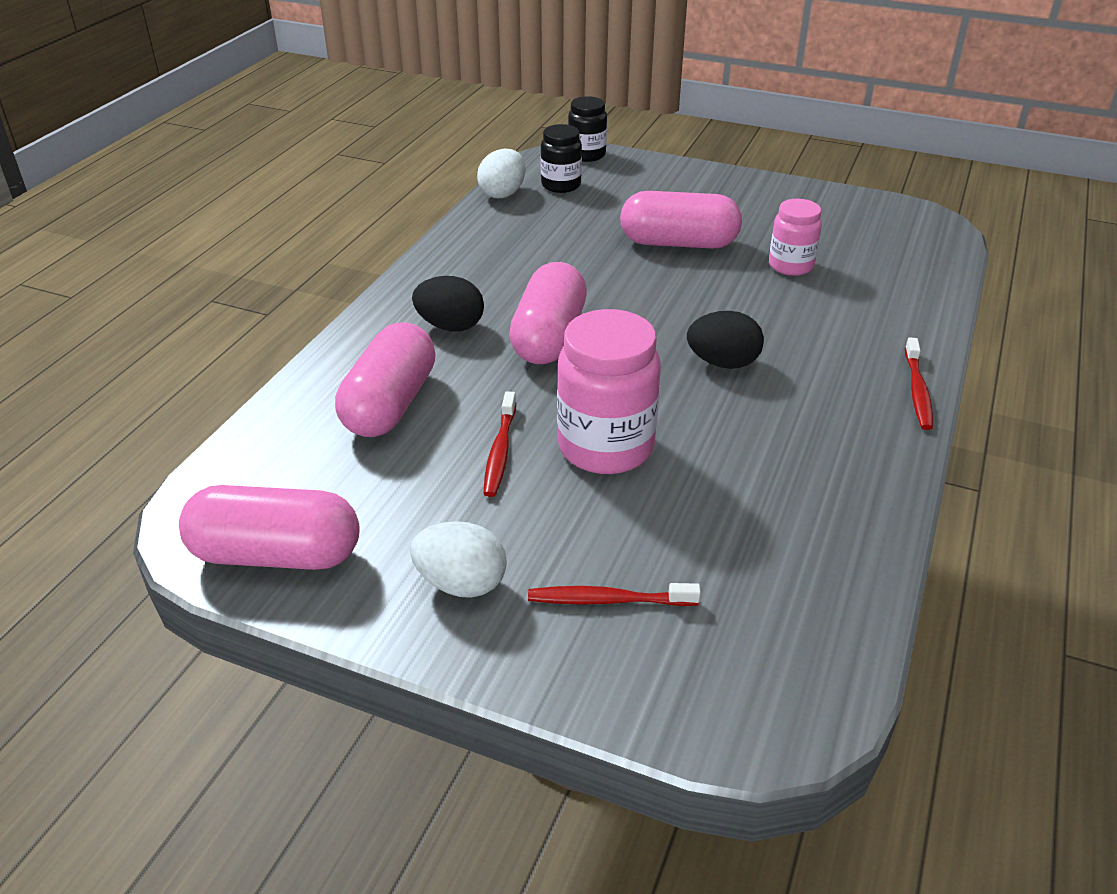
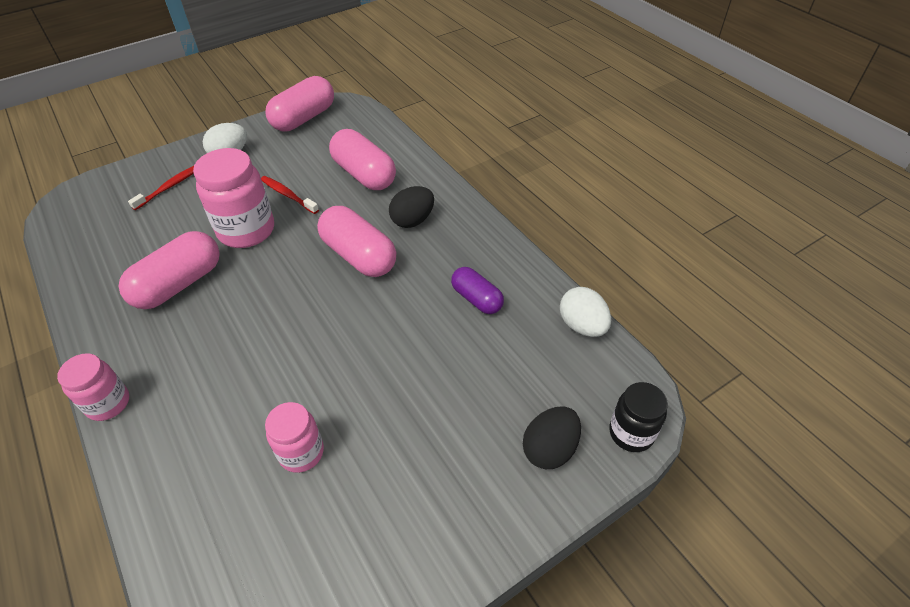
camera: 125 degrees right, 10 degrees up
(529, 247) = (477, 299): none -> purple capsule
(561, 185) = (572, 374): black jar -> none
(678, 243) = (405, 396): pink capsule -> pink capsule (179, 284)
(723, 363) = (248, 320): black egg -> black egg (549, 449)
(917, 391) = (108, 403): red toothbrush -> pink jar

